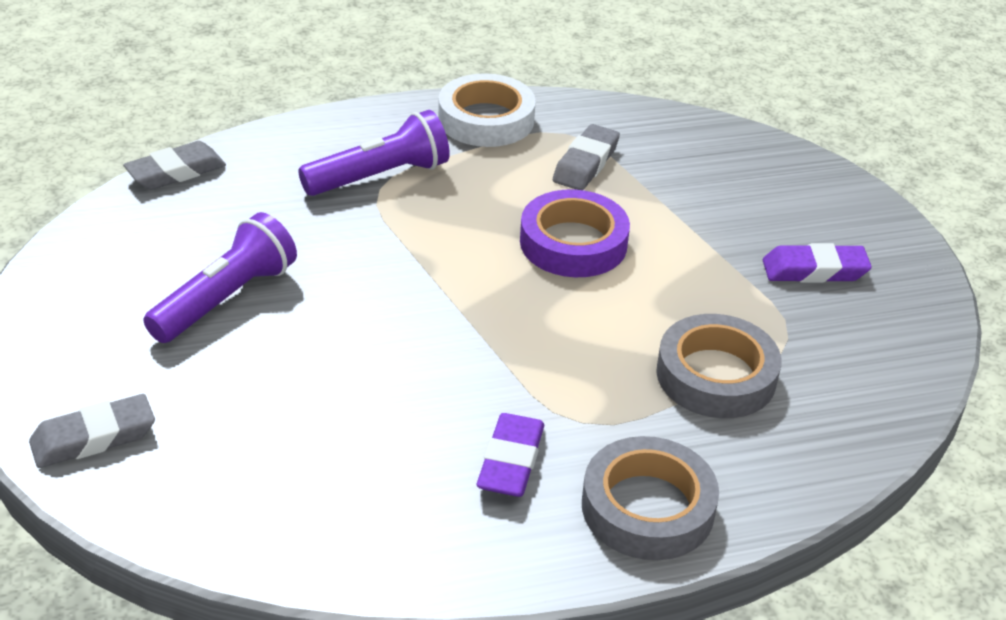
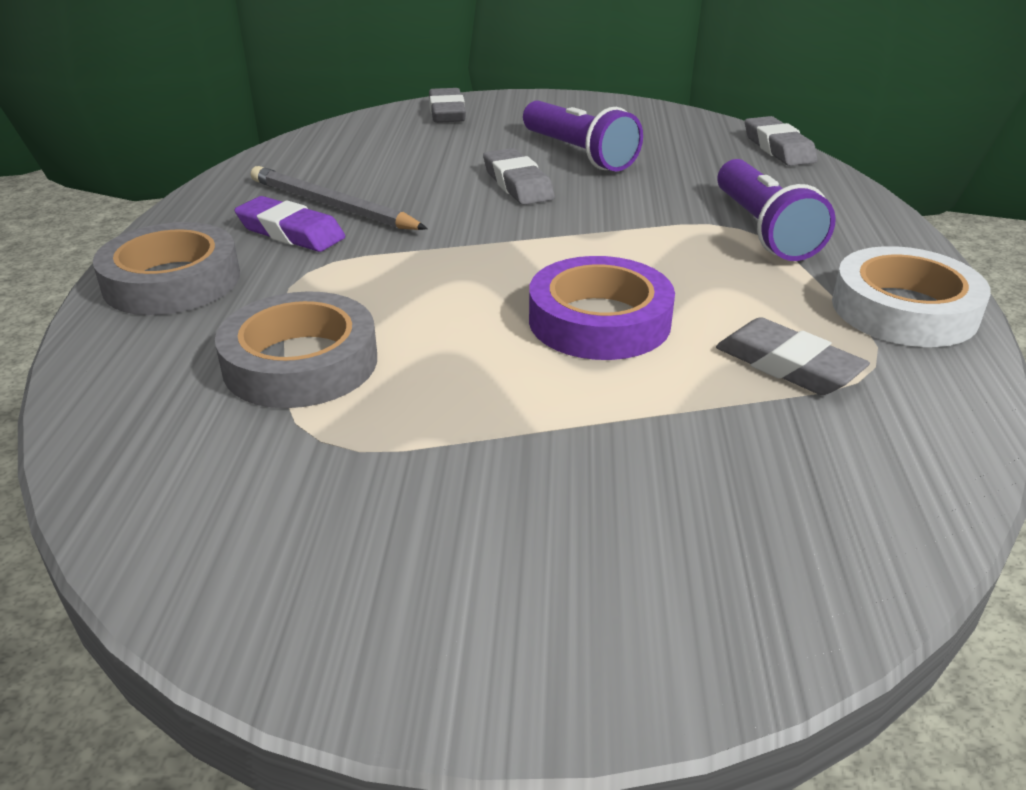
camera: 110 degrees right, 5 degrees down
(327, 328) = (517, 184): none -> grey eraser
(434, 451) = (333, 206): none -> grey pencil
(814, 270) = (446, 518): purple eraser -> none

